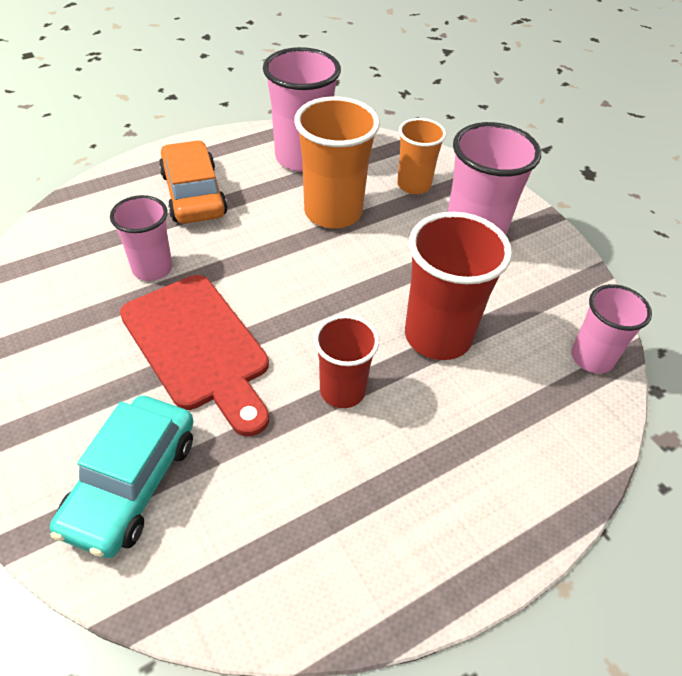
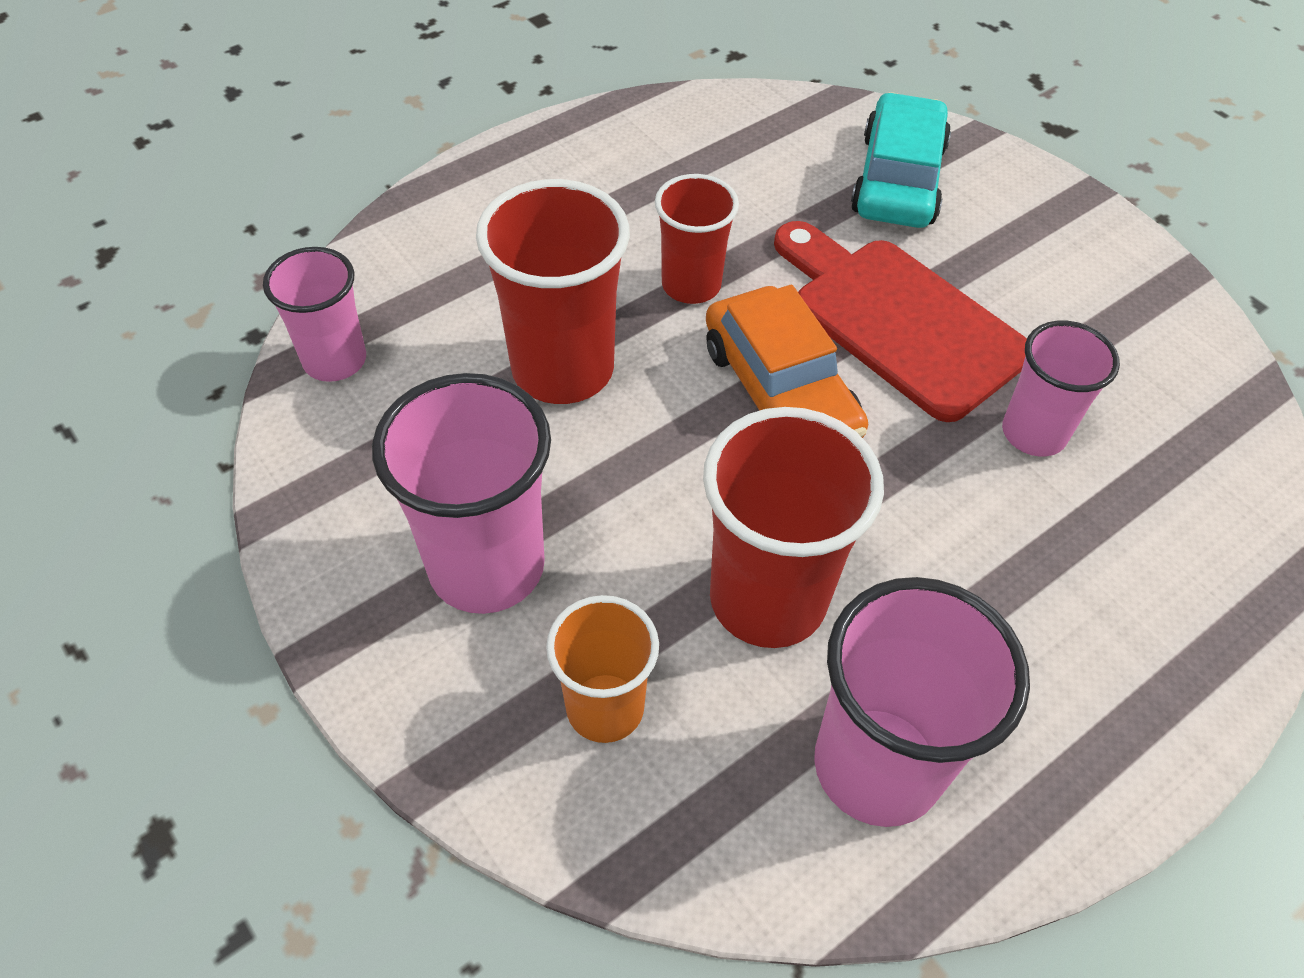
camera: 175 degrees right, 5 degrees up
(194, 194) = (1058, 611): orange car -> orange car (780, 391)
(333, 212) = (767, 599): orange cup -> red cup

